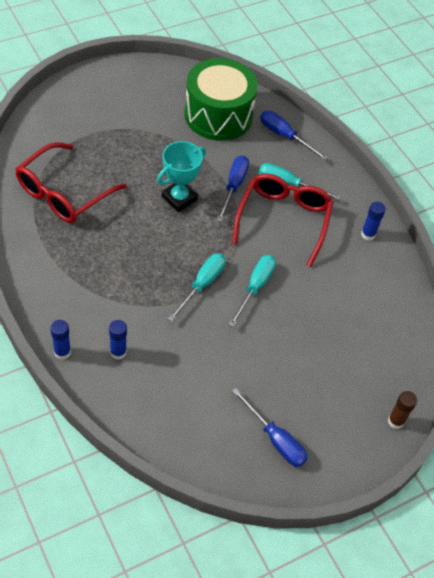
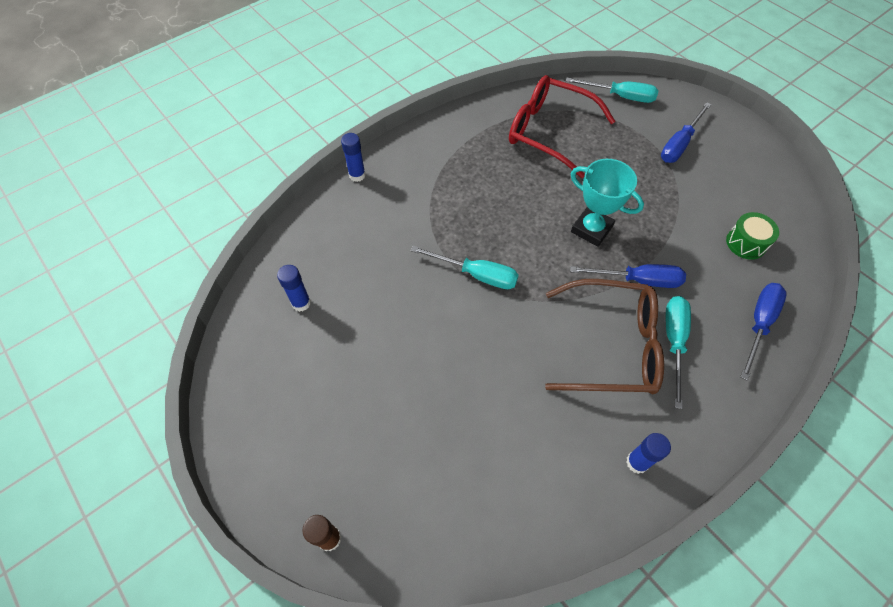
camera: 85 degrees right, 5 degrees up
(118, 352) = (367, 218): blue glue stick -> blue glue stick (301, 303)
(218, 115) = (746, 243): green drum -> green drum, size x0.43
(255, 287) = (492, 330): turquoise screwdriver -> turquoise screwdriver (620, 96)
(275, 439) = (284, 387): blue screwdriver -> blue screwdriver (679, 144)
(283, 220) = (611, 345): red glasses -> brown glasses

